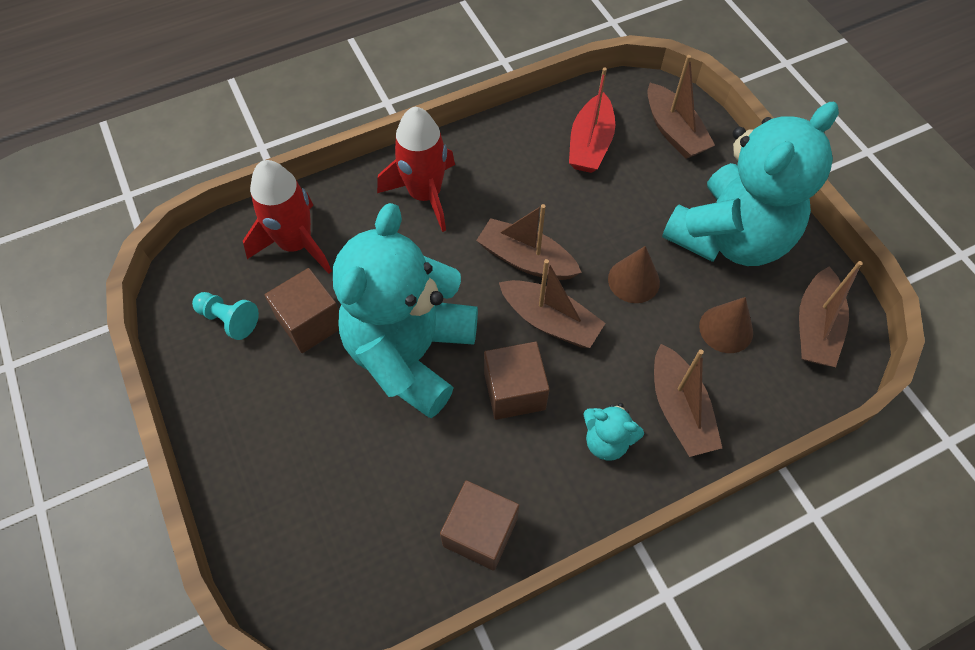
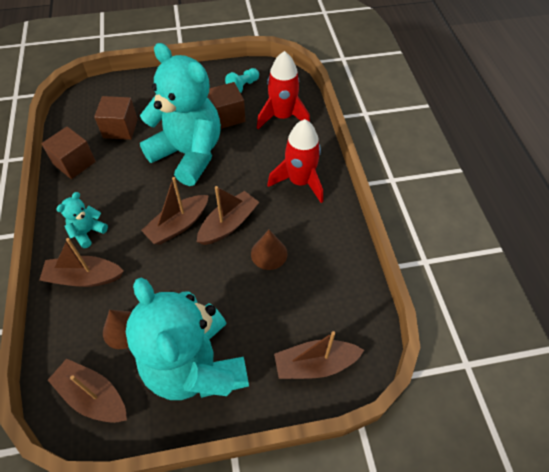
camera: 105 degrees right, 5 degrees down
(514, 391) = (141, 195): brown cube -> brown cube (120, 128)
(590, 144) = (317, 293): red boat -> none
(633, 280) = (186, 283): brown cone -> brown cone (269, 253)

